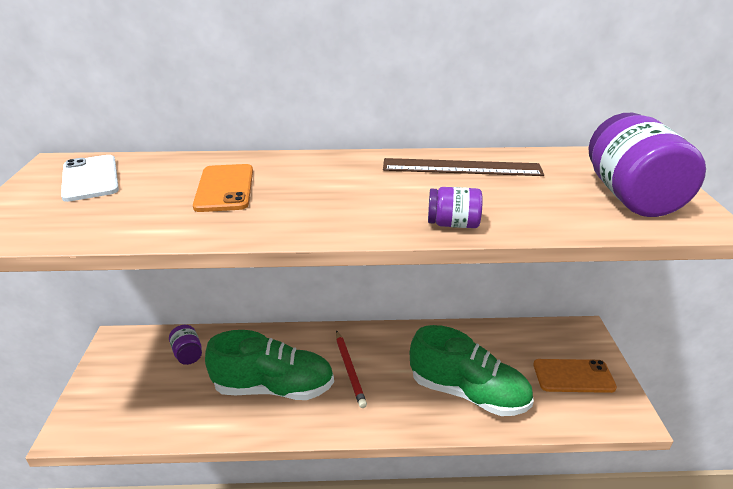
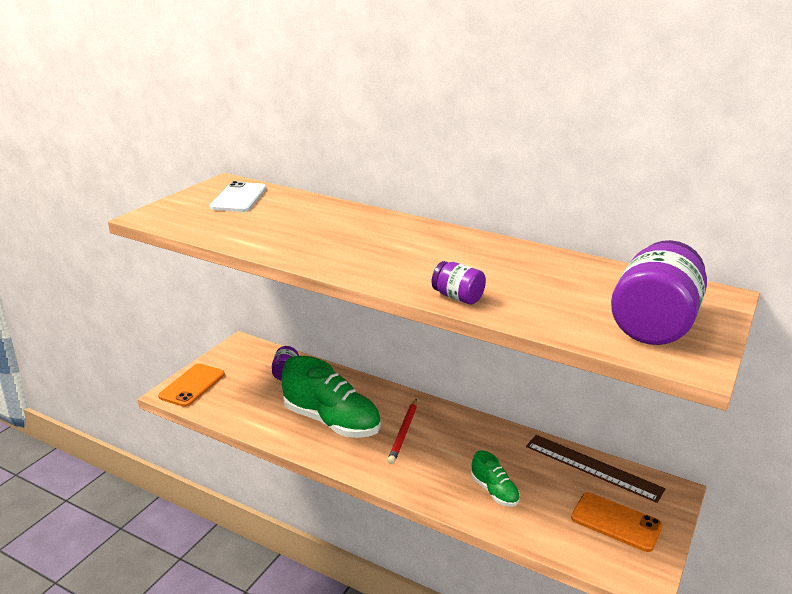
camera: 30 degrees right, 5 degrees down
(225, 188) = (319, 227): orange phone -> orange phone (192, 385)
(461, 167) = (526, 260): brown ruler -> brown ruler (593, 467)
(468, 393) = (494, 491): green shoe -> green shoe, size x0.50

